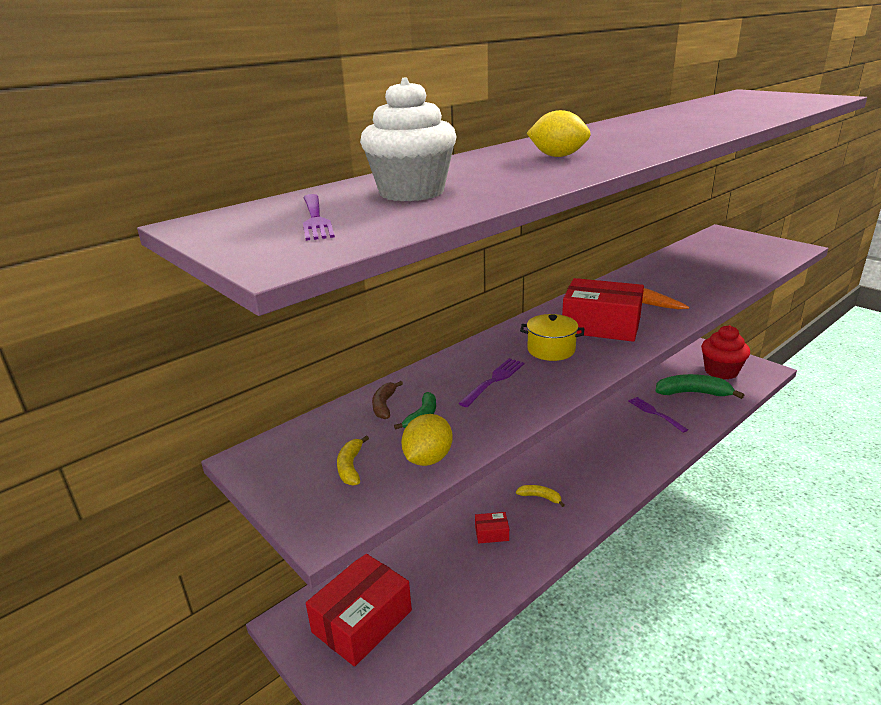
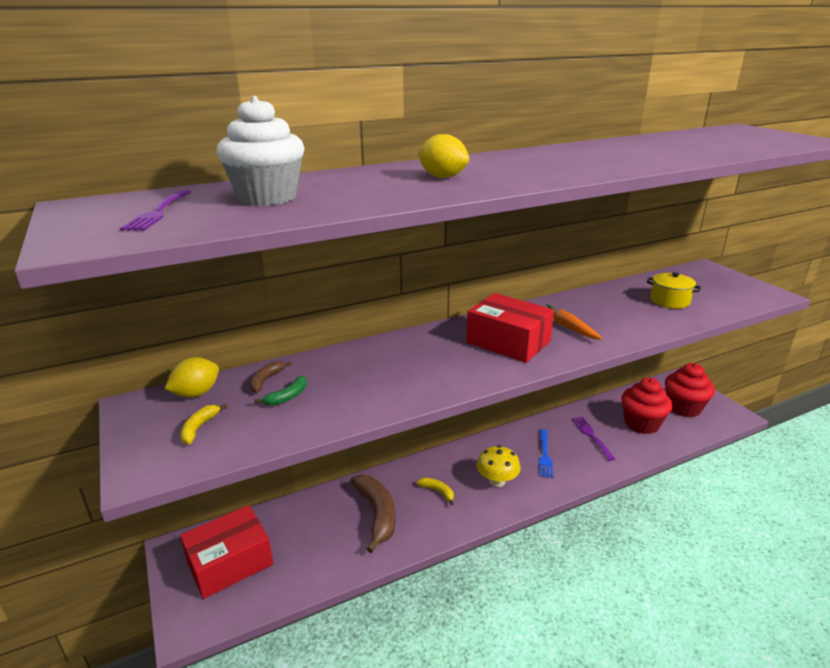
camera: 15 degrees right, 0 degrees up
(428, 459) = (263, 434): yellow lemon -> yellow lemon (196, 393)
(491, 533) = (377, 514): red box -> brown banana
(493, 381) = (371, 376): purple fork -> none
(551, 350) = (444, 357): yellow pot -> yellow pot (669, 301)
(591, 474) = (497, 481): none -> yellow mushroom
(622, 439) = (544, 454): none -> blue fork
(693, 393) = (641, 424): green banana -> red cupcake

